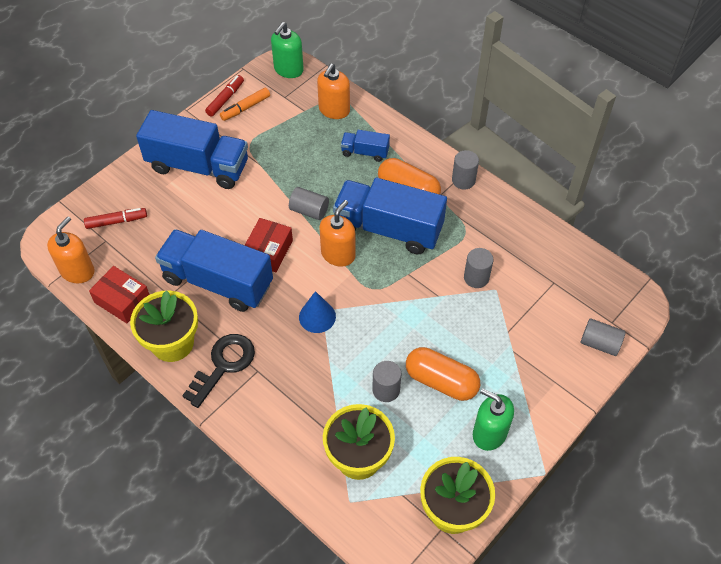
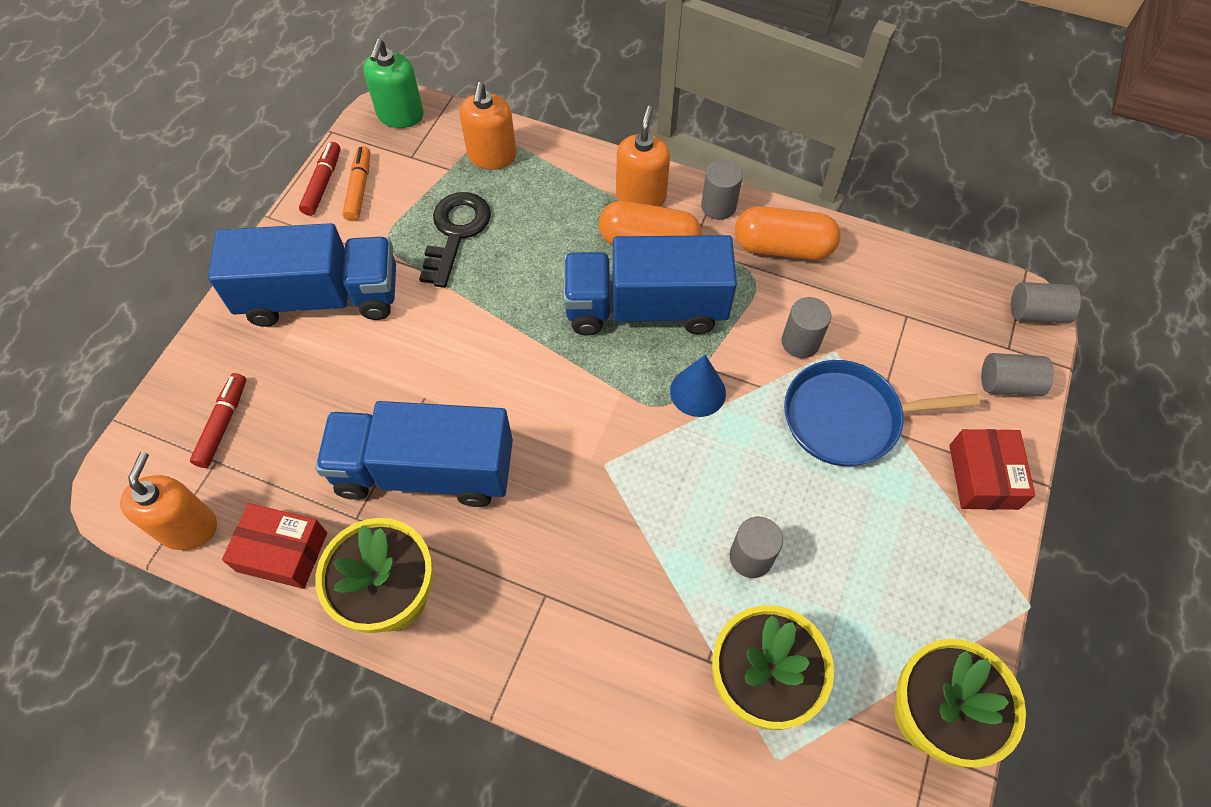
camera: 20 degrees left, 5 degrees up
(116, 221) = (223, 424): red marker -> red marker turned 45 degrees counterclockwise
(223, 365) = (488, 604): black key -> black key (456, 232)
(245, 108) = (359, 189): orange marker -> orange marker turned 150 degrees clockwise
(268, 251) = (484, 397): red box -> red box (983, 476)
(309, 210) = (518, 315): grey cylinder -> grey cylinder (1036, 313)
(317, 316) = (600, 476): blue cone -> blue cone (697, 392)
(338, 254) = (589, 369): orange soap dispenser -> orange soap dispenser (641, 196)
(365, 152) = (563, 205): blue truck -> none
(441, 381) = (823, 515): orange capsule -> orange capsule (782, 247)
(484, 331) = (847, 418): none -> blue pan
(489, 433) = (926, 572): green soap dispenser -> none

